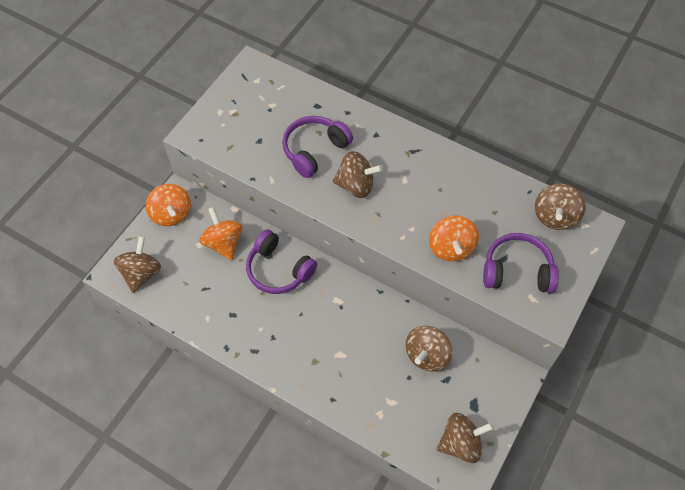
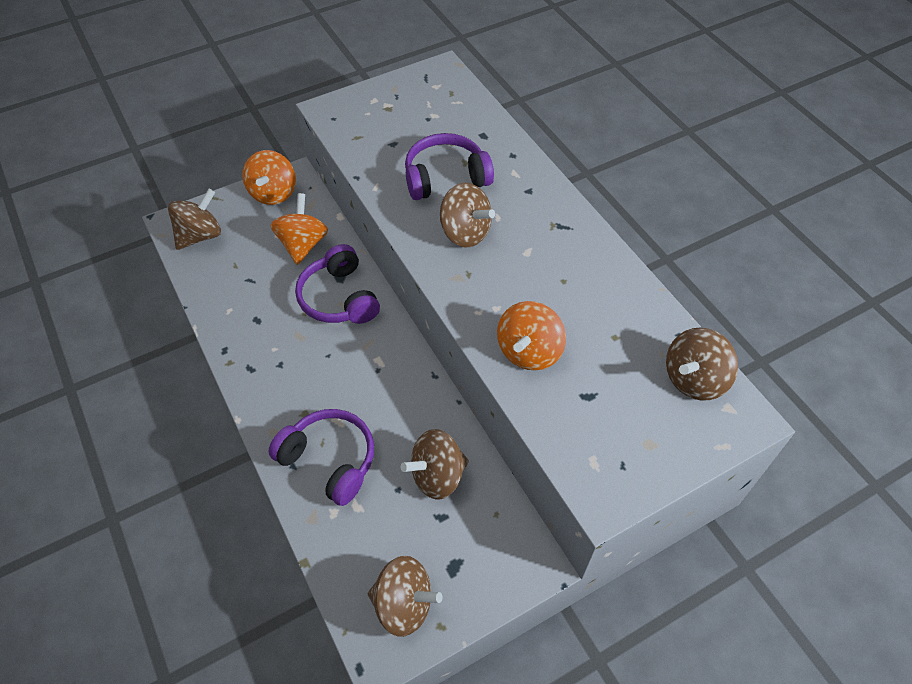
camera: 30 degrees right, 5 degrees down
(517, 271) = (596, 419): purple headphones -> purple headphones (329, 460)

